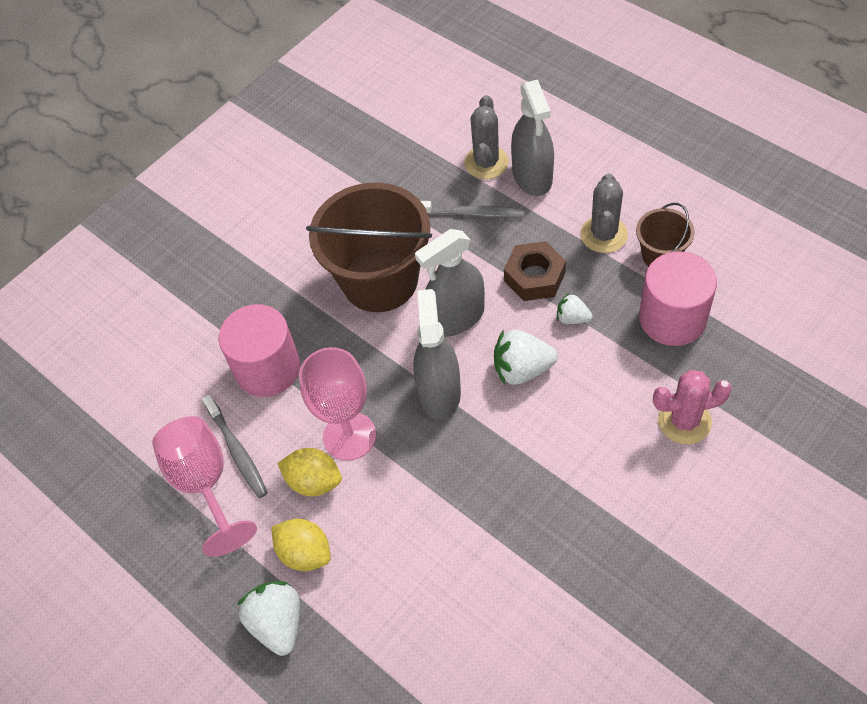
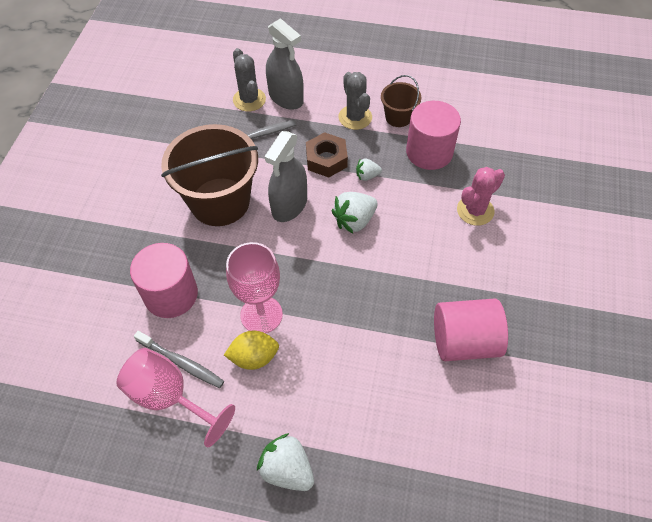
camera: 35 degrees left, 0 degrees up
(305, 553) = (277, 410): yellow lemon -> none
(439, 392) = (307, 258): grey spray bottle -> none
(564, 580) = (464, 342): none -> pink cylinder

